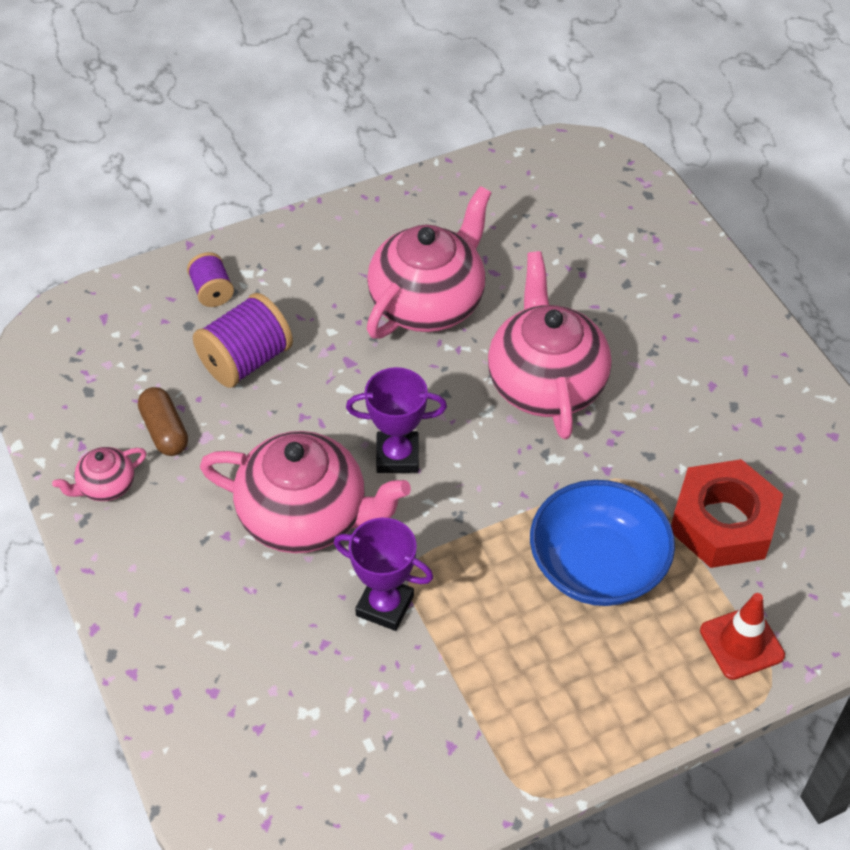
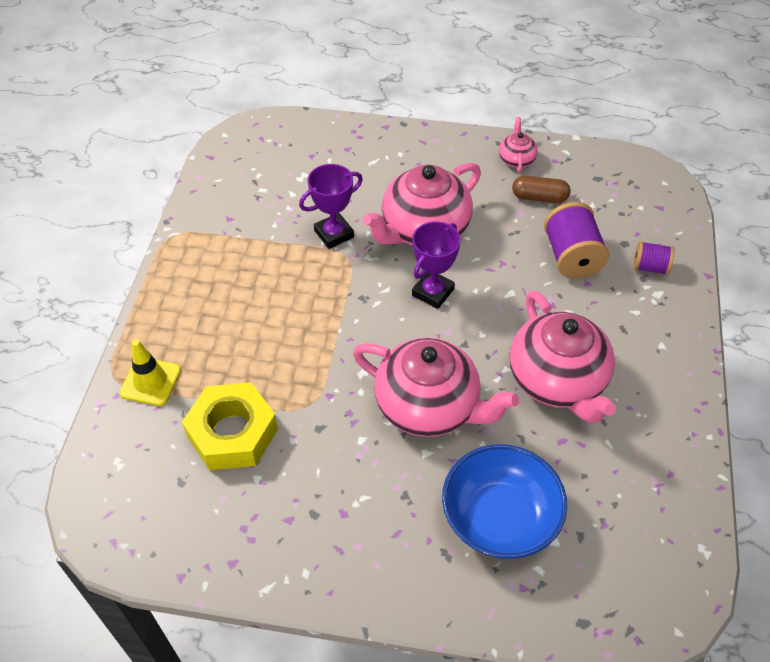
camera: 125 degrees right, 0 degrees up
(597, 566) = (267, 344): blue bowl -> blue bowl (500, 518)
(723, 522) = (232, 433): red nut -> yellow nut
(741, 643) = (150, 382): red traffic cone -> yellow traffic cone

